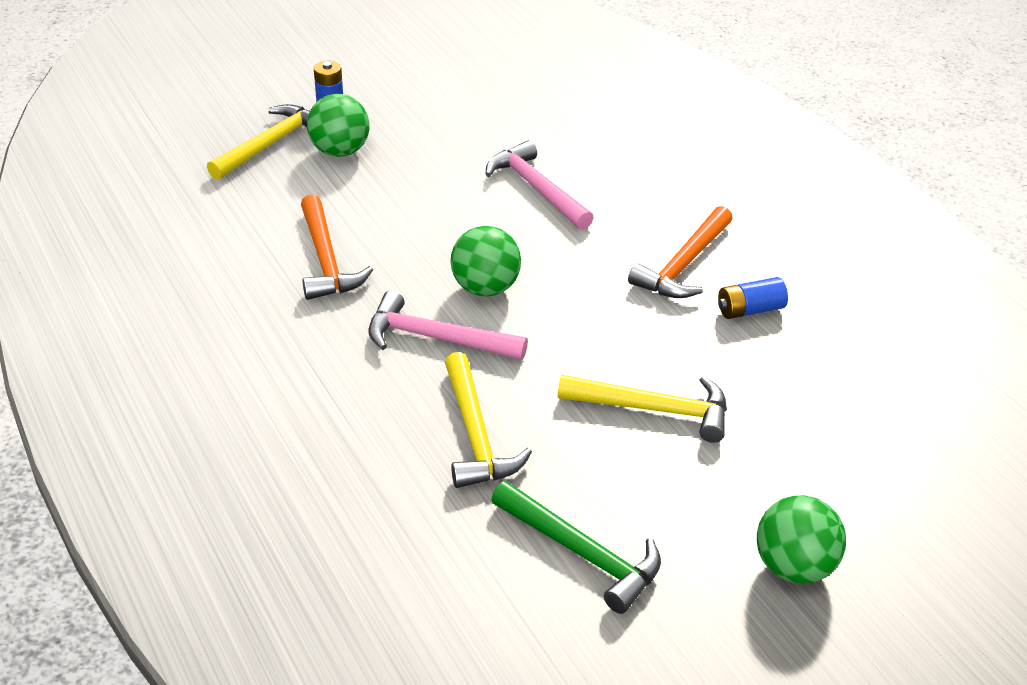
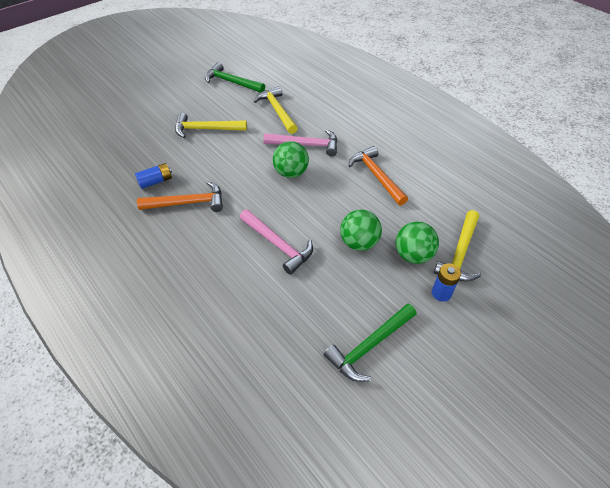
camera: 170 degrees right, 10 degrees up
(450, 85) = (369, 346): none -> green hammer
(683, 265) = (188, 203): orange hammer -> orange hammer turned 60 degrees clockwise
(794, 567) = (159, 87): green ball -> green ball (359, 243)

